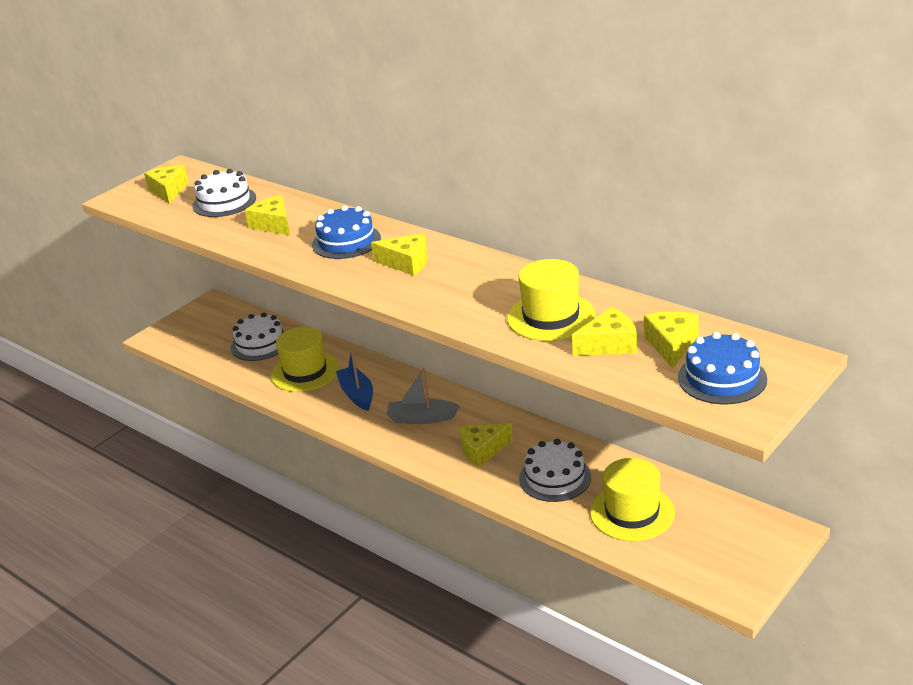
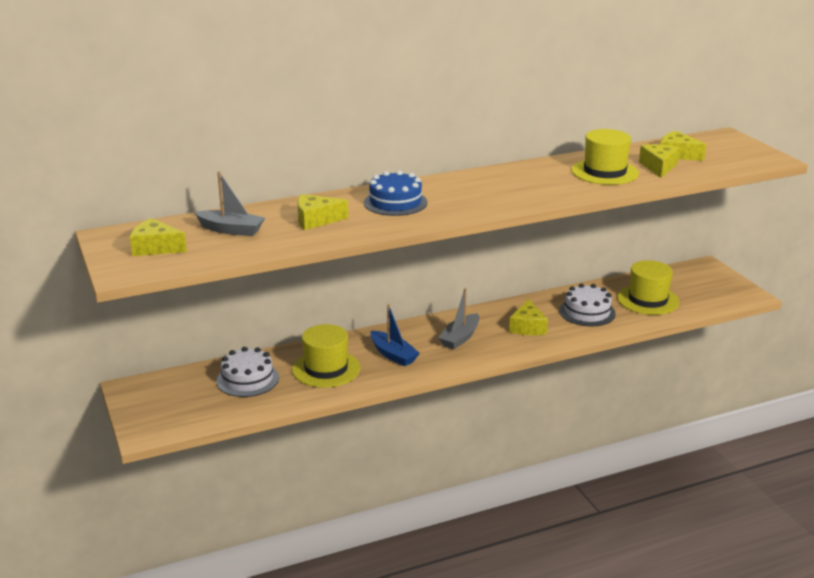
camera: 65 degrees left, 5 degrees down
(224, 202) = (231, 230): white cake -> grey boat
(357, 394) = (393, 355): blue boat -> blue boat turned 135 degrees counterclockwise
(407, 263) = (465, 192): yellow cheese -> none
(722, 378) = (727, 154): blue cake -> none

